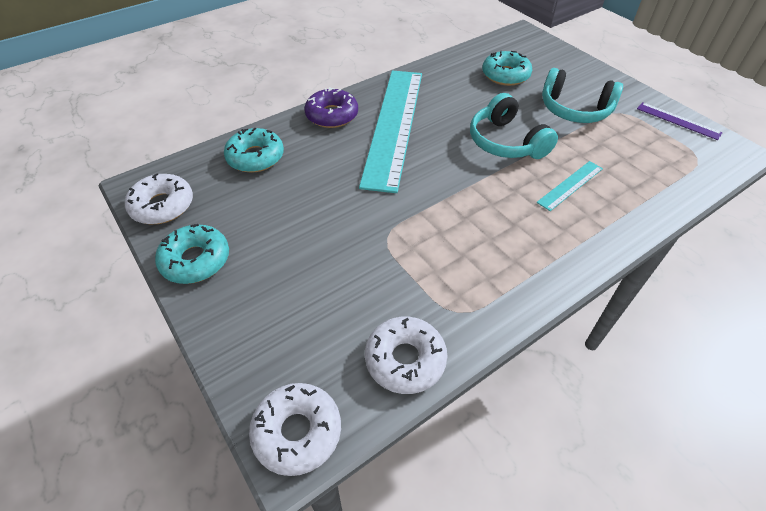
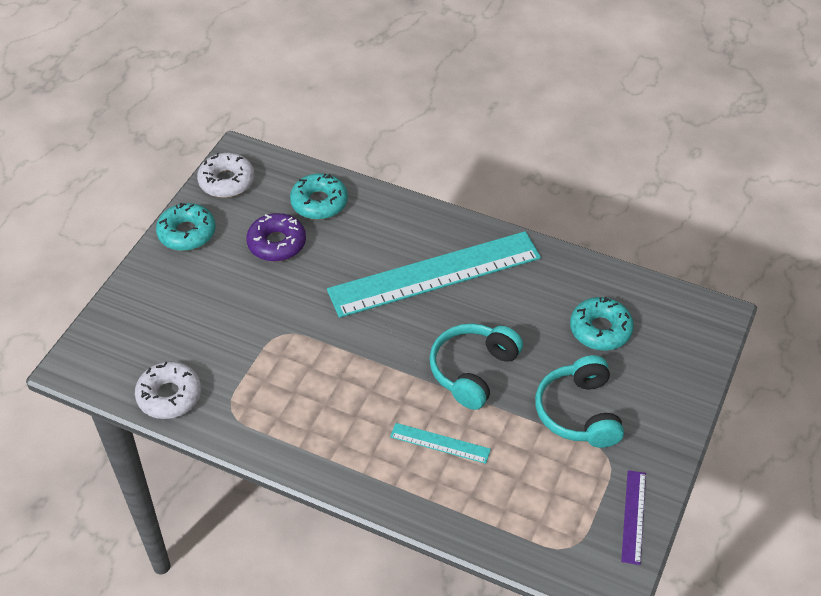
camera: 60 degrees right, 0 degrees up
(297, 432) = (85, 363): white donut -> none
(332, 115) = (415, 222): purple donut -> purple donut (277, 243)

